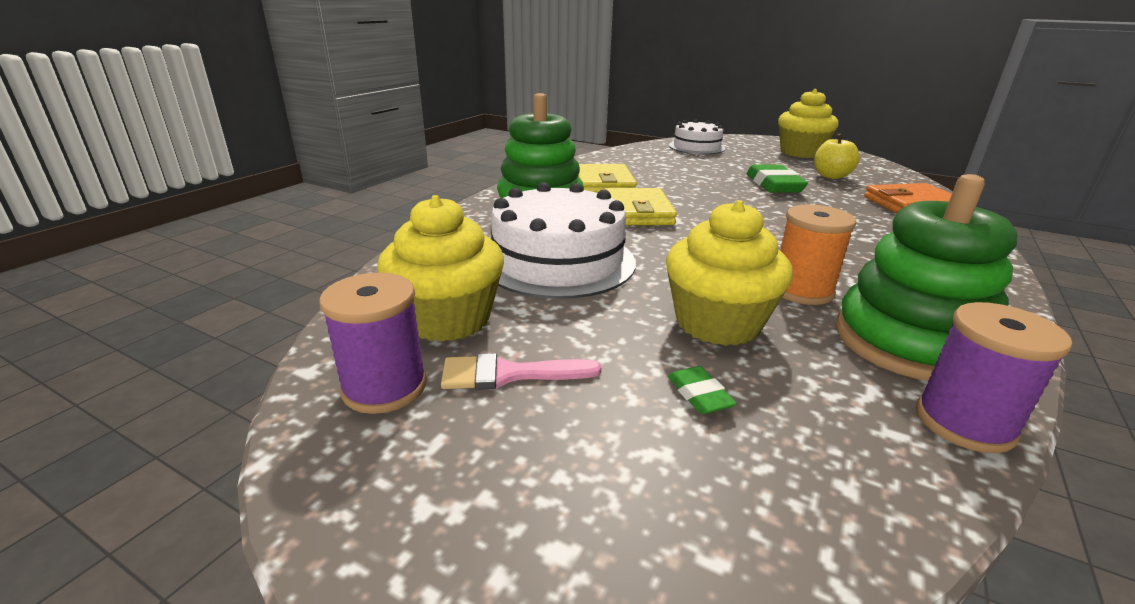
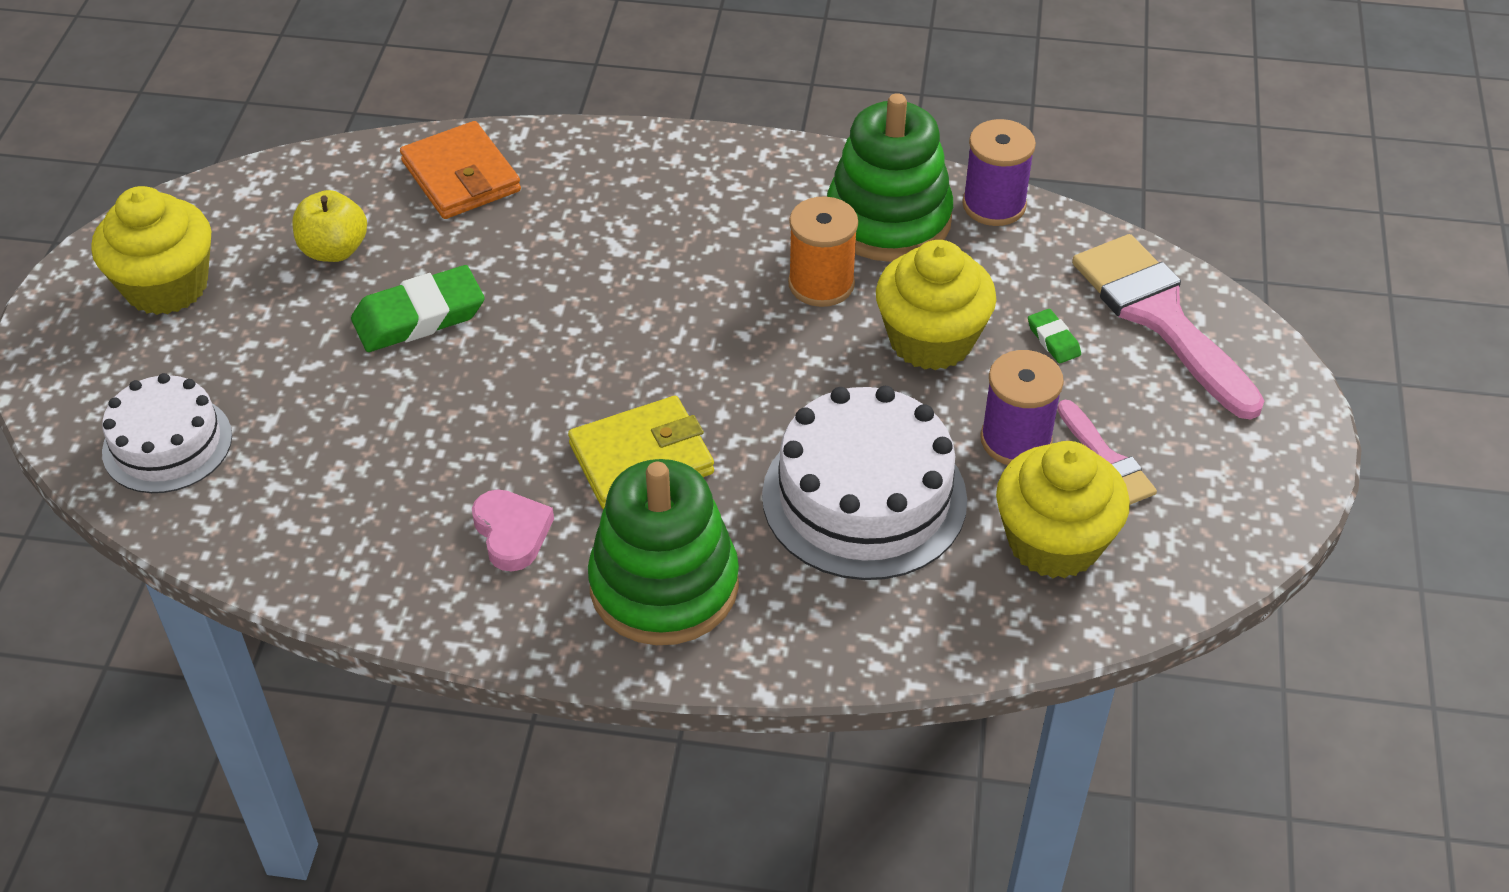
camera: 110 degrees left, 20 degrees up
(384, 387) = (1178, 534): purple spool -> purple spool (1016, 440)
(603, 184) = (512, 533): yellow wallet -> pink heart
(699, 395) = (1053, 339): green eraser -> green eraser turned 75 degrees counterclockwise
(722, 507) = (1159, 317): none -> pink brush

